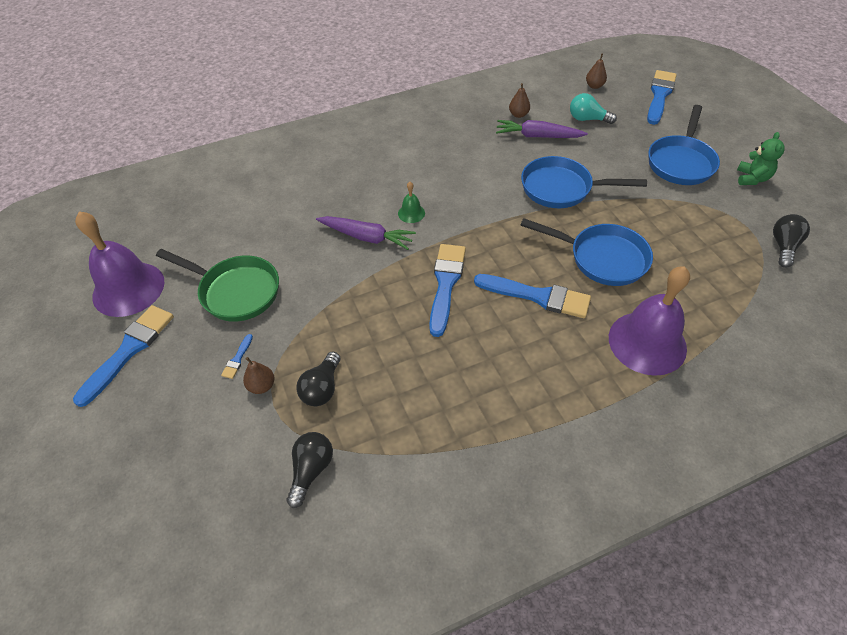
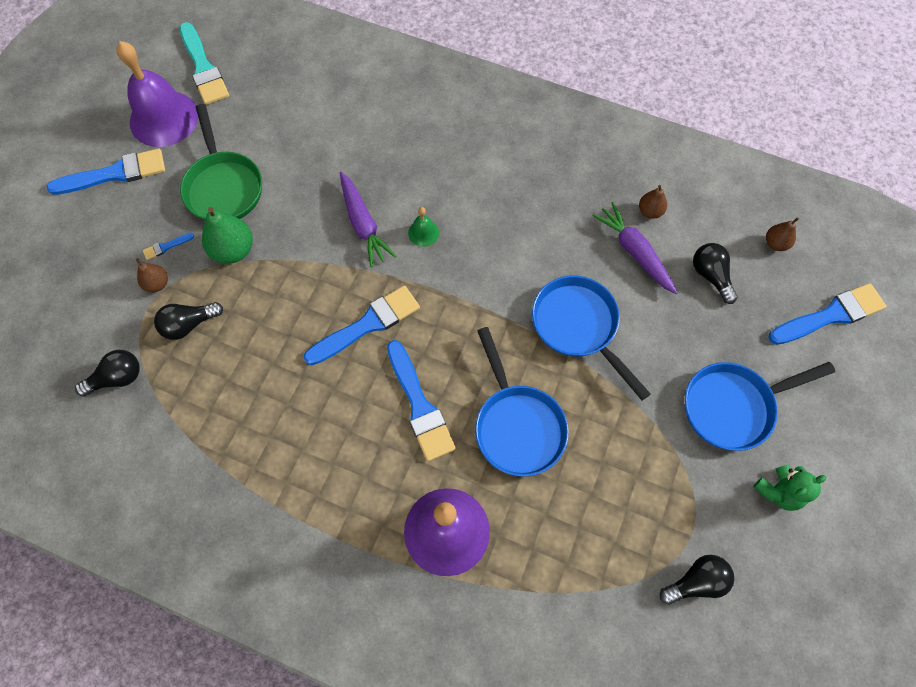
camera: 45 degrees right, 15 degrees up
(123, 239) = (203, 68): none -> turquoise brush
(295, 319) = (233, 250): none -> green pear
(587, 119) = (710, 276): turquoise light bulb -> black light bulb

